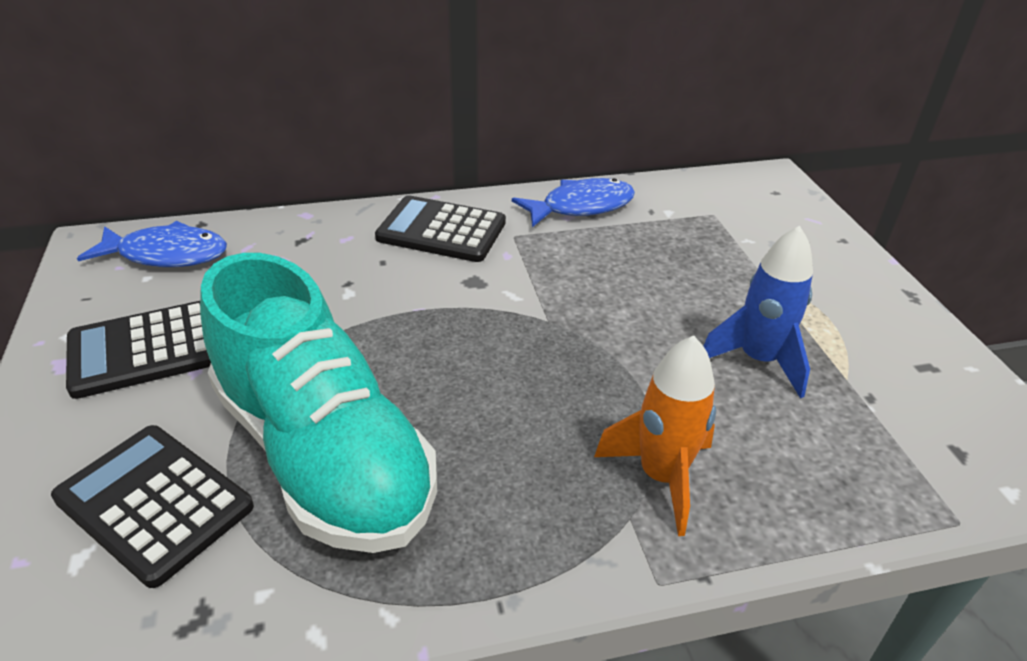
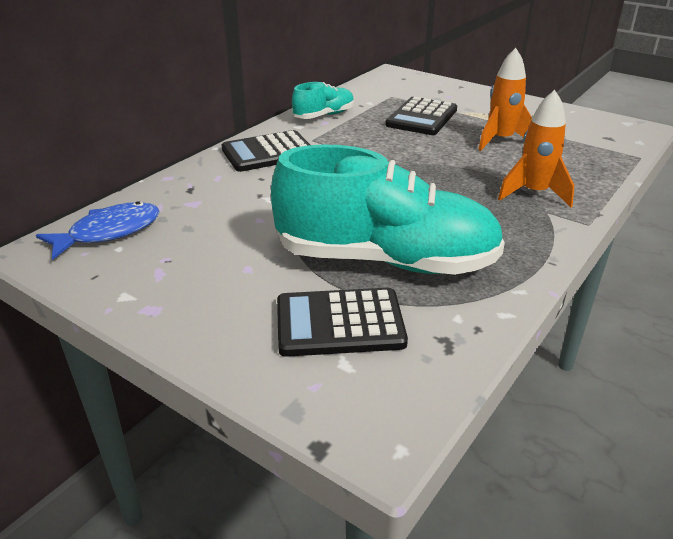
camera: 40 degrees left, 5 degrees down
(145, 350) = (195, 276): black calculator -> black calculator (422, 117)
(581, 207) = (324, 115): blue fish -> turquoise shoe
(757, 360) = (501, 140): blue rocket -> orange rocket

